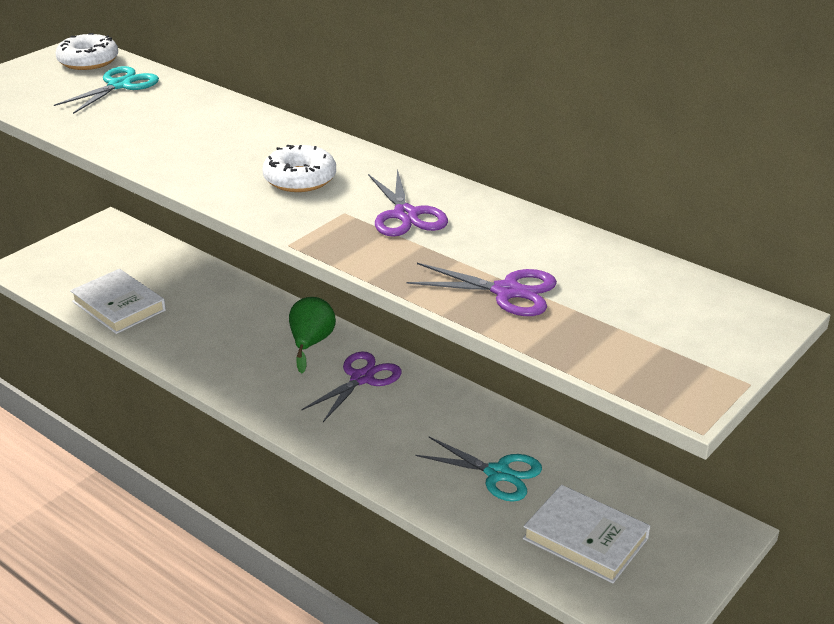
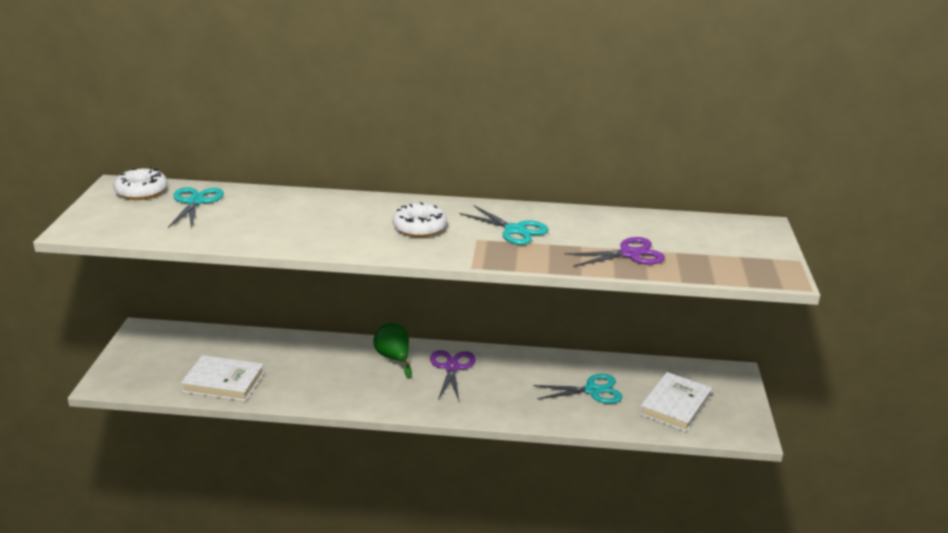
camera: 35 degrees left, 5 degrees down
(405, 215) = (514, 230): purple scissors -> turquoise scissors
(585, 538) = (675, 405): white book -> white book turned 60 degrees counterclockwise

